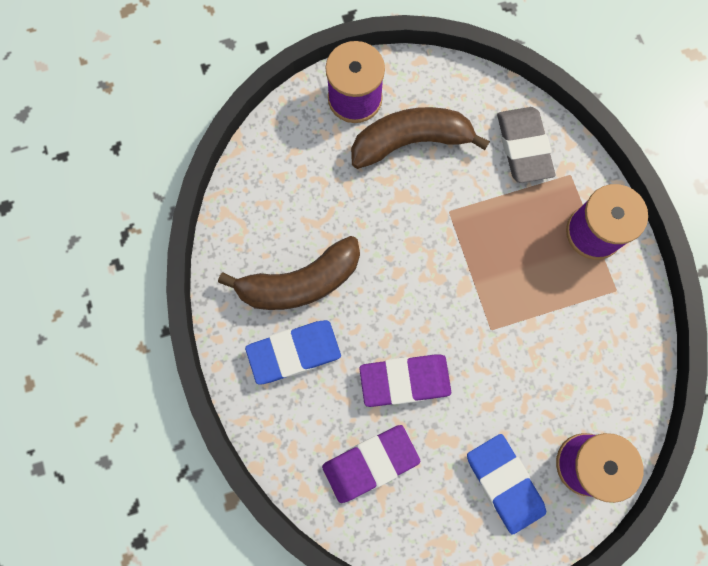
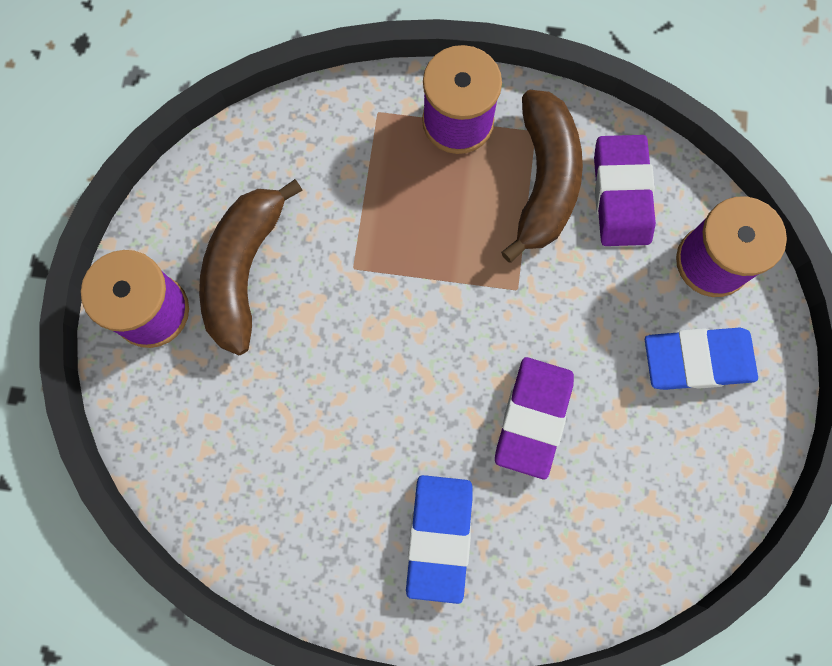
camera: 65 degrees left, 0 degrees up
(300, 282) = (355, 489): brown banana -> brown banana (544, 180)
(370, 463) = (612, 505): purple eraser -> purple eraser (621, 194)
(523, 147) = (318, 146): grey eraser -> none

